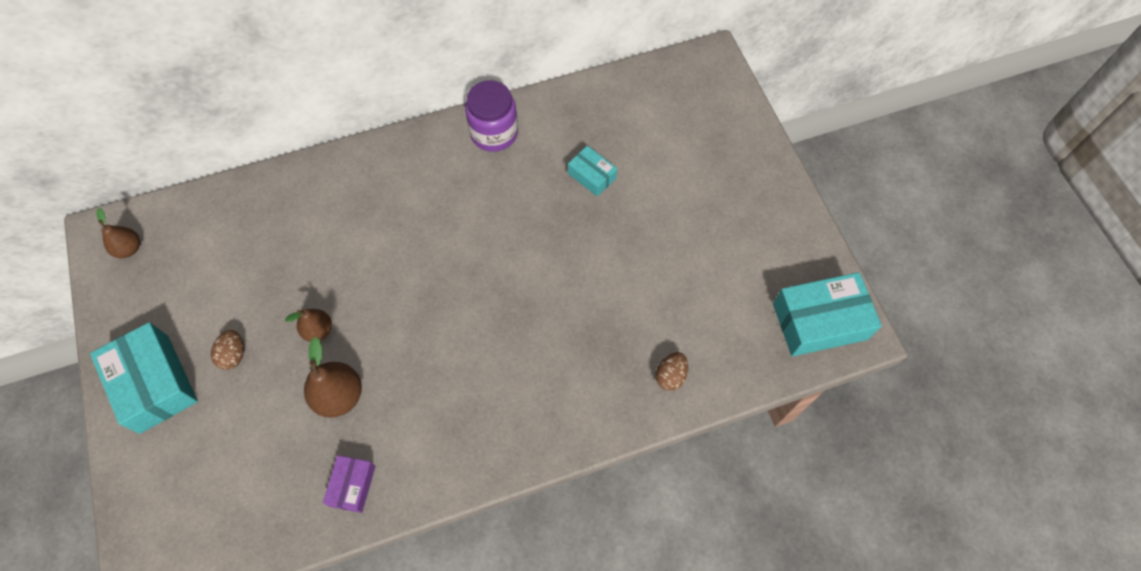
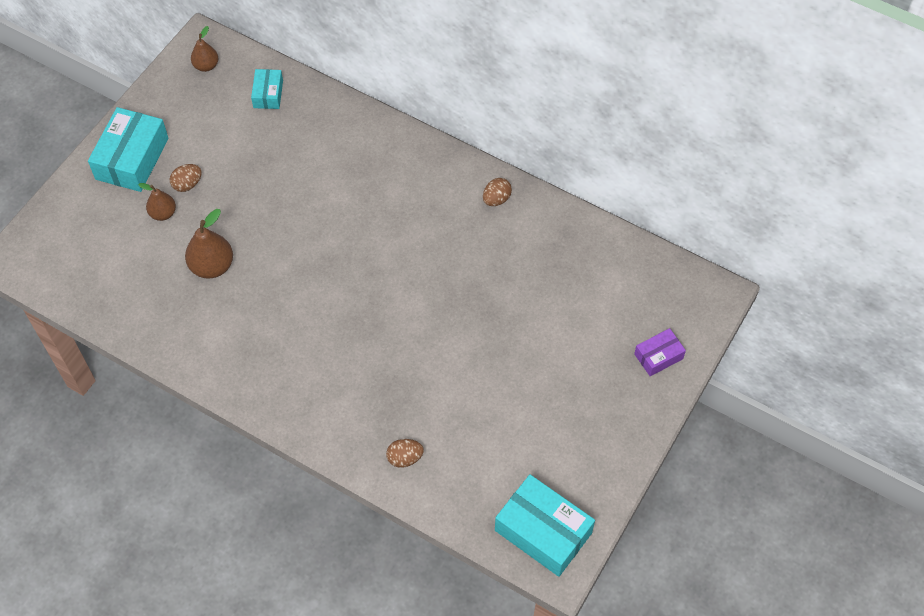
camera: 50 degrees right, 5 degrees down
(318, 330) = (246, 217): brown pear -> brown pear (163, 213)
(352, 486) = (160, 322): purple box -> purple box (658, 356)
(494, 133) = (496, 199): purple jar -> brown egg
(592, 176) = (522, 289): turquoise box -> turquoise box (268, 94)

